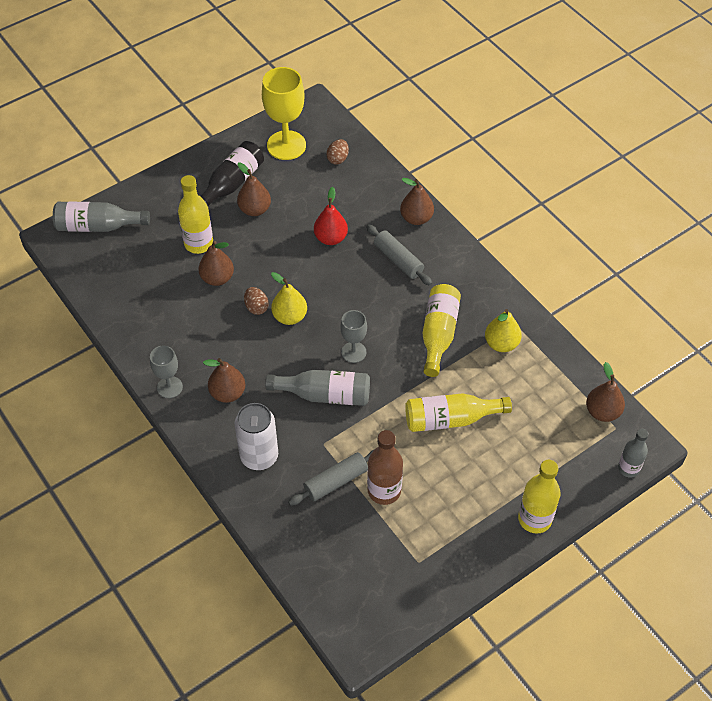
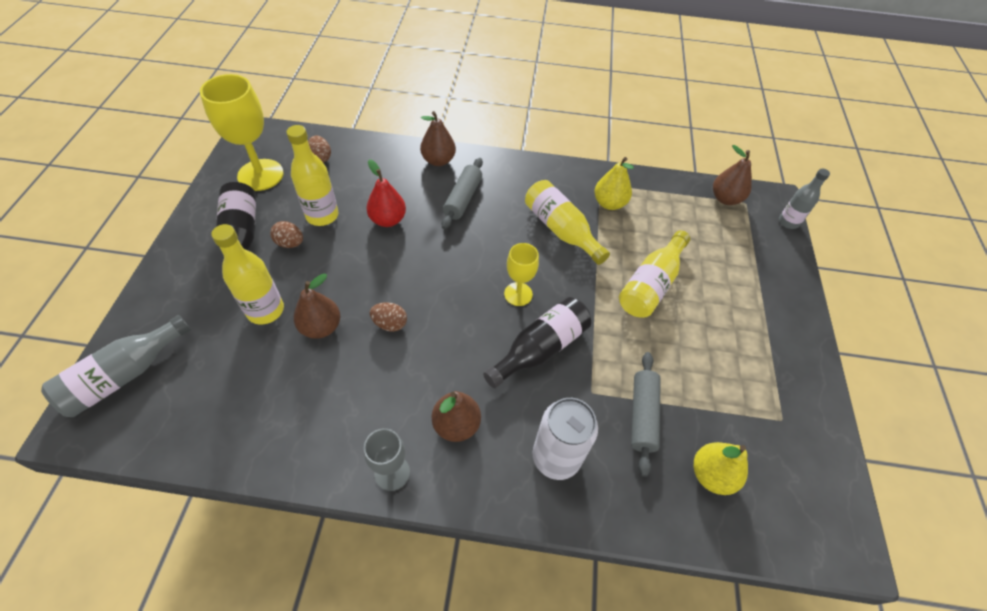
camera: 50 degrees left, 0 degrees up
(255, 209) = (290, 243): brown pear -> brown egg
(290, 317) = (430, 308): yellow pear -> yellow pear (711, 475)
(325, 395) = (540, 349): grey bottle -> black bottle
(353, 352) = (518, 294): grey goblet -> yellow goblet
(384, 491) = (684, 386): brown bottle -> none
(398, 260) = (463, 199): grey rolling pin -> grey rolling pin turned 75 degrees counterclockwise
(534, 519) = (794, 307): yellow bottle -> yellow bottle (322, 215)

